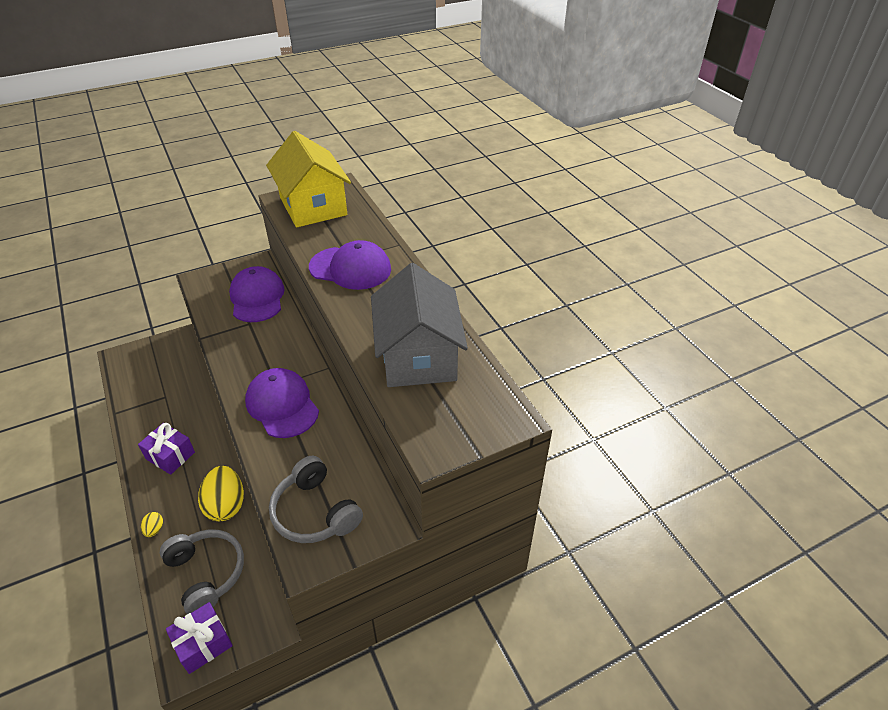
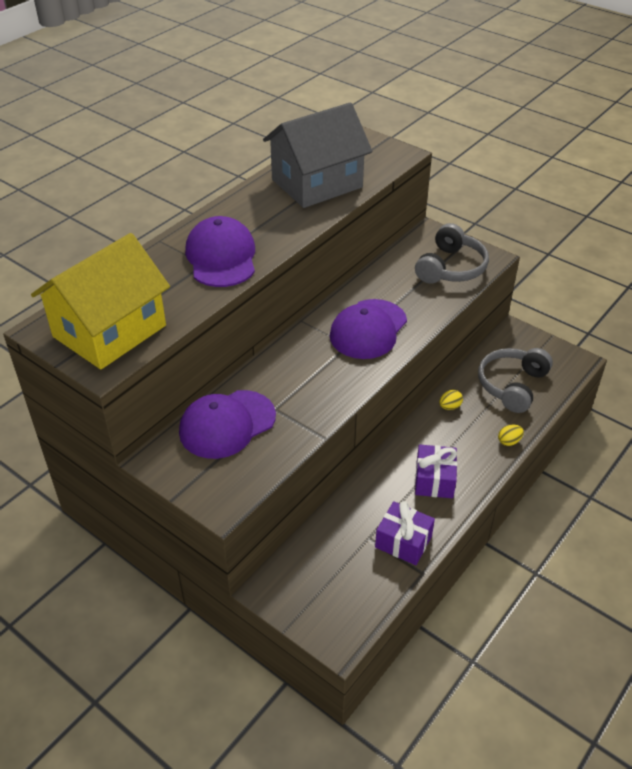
camera: 115 degrees left, 0 degrees up
(203, 643) = (556, 359): purple gift -> purple gift (403, 541)
(226, 505) = (450, 407): yellow egg -> yellow egg, size x0.45

